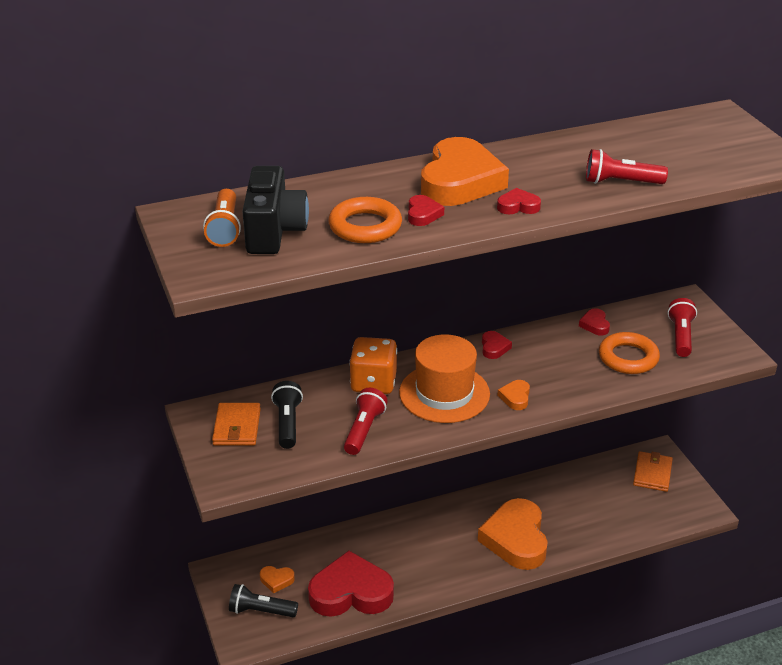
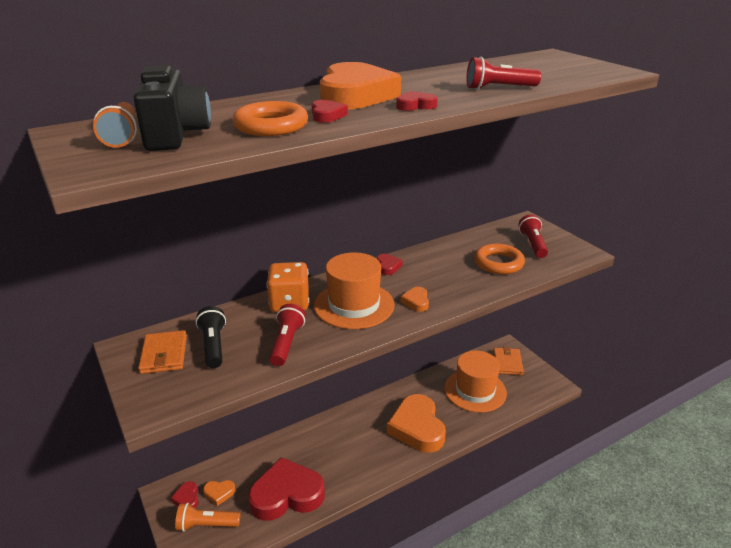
camera: 10 degrees left, 5 degrees down
(261, 611) = (206, 525): black flashlight -> orange flashlight
(595, 325) = (463, 243): red heart -> red heart (187, 498)
(599, 503) = (475, 390): none -> orange hat

